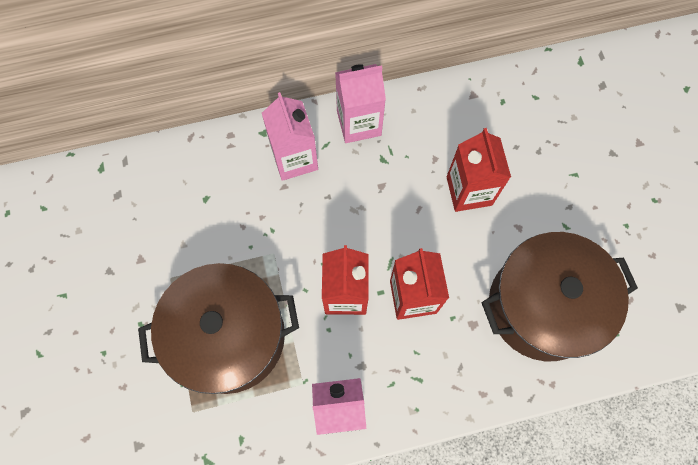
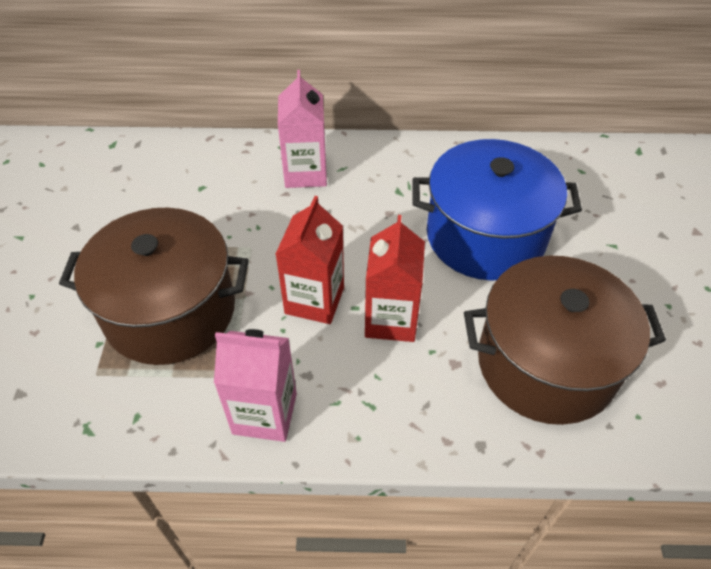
camera: 15 degrees right, 20 degrees down
(359, 123) = (383, 157): pink carton -> none
(469, 191) = (485, 236): red carton -> blue pot

